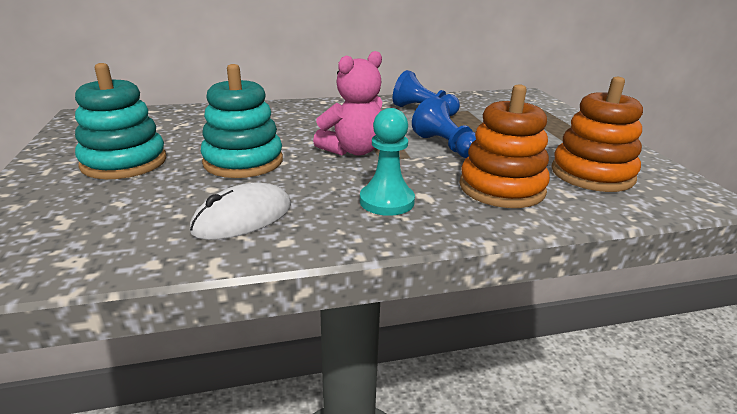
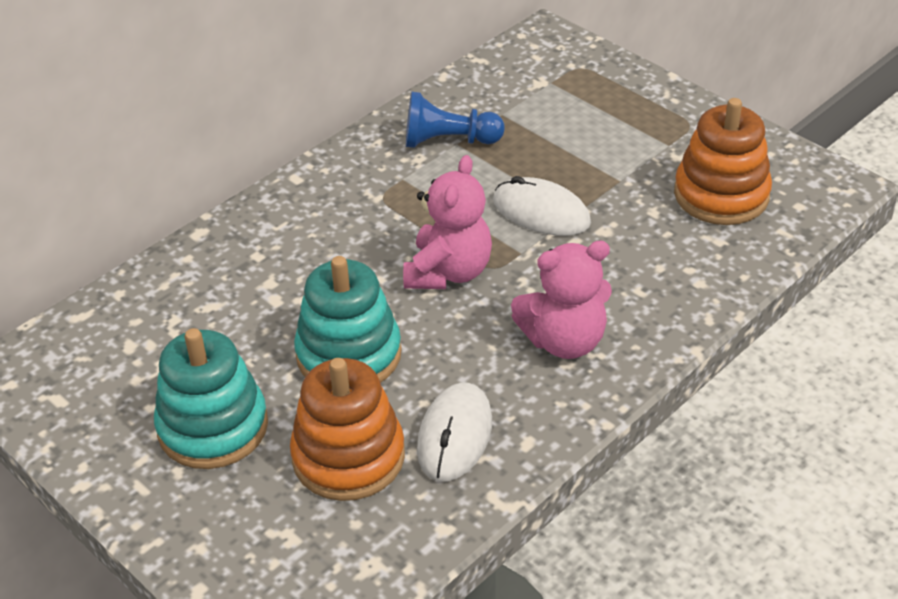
camera: 30 degrees left, 15 degrees up
(386, 201) = (564, 341): turquoise pawn -> pink teddy bear
(446, 146) = (541, 212): blue pawn -> white mouse
(501, 188) = (653, 263): orange stacking toy -> orange stacking toy (348, 456)

